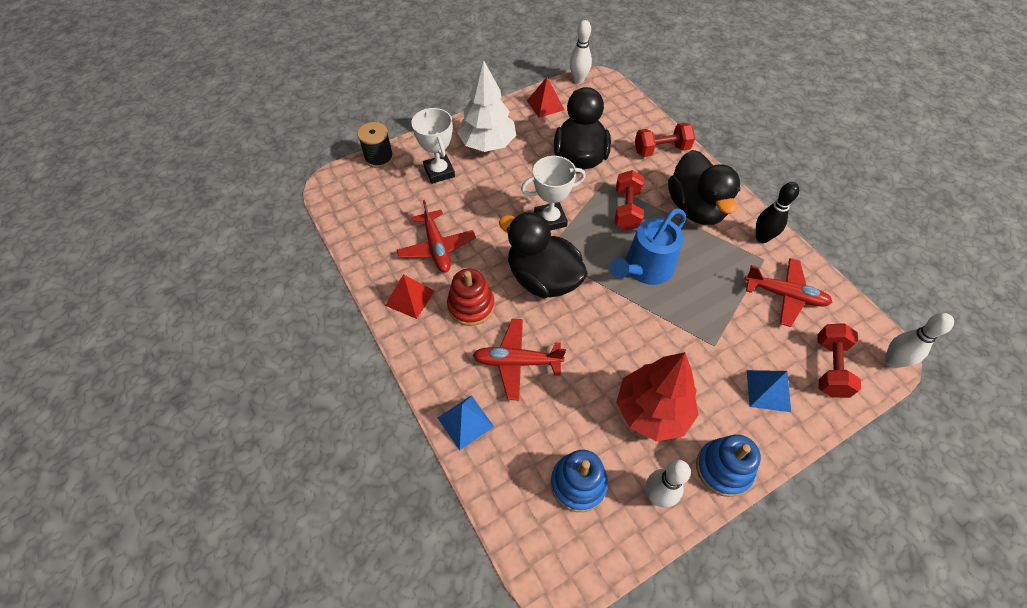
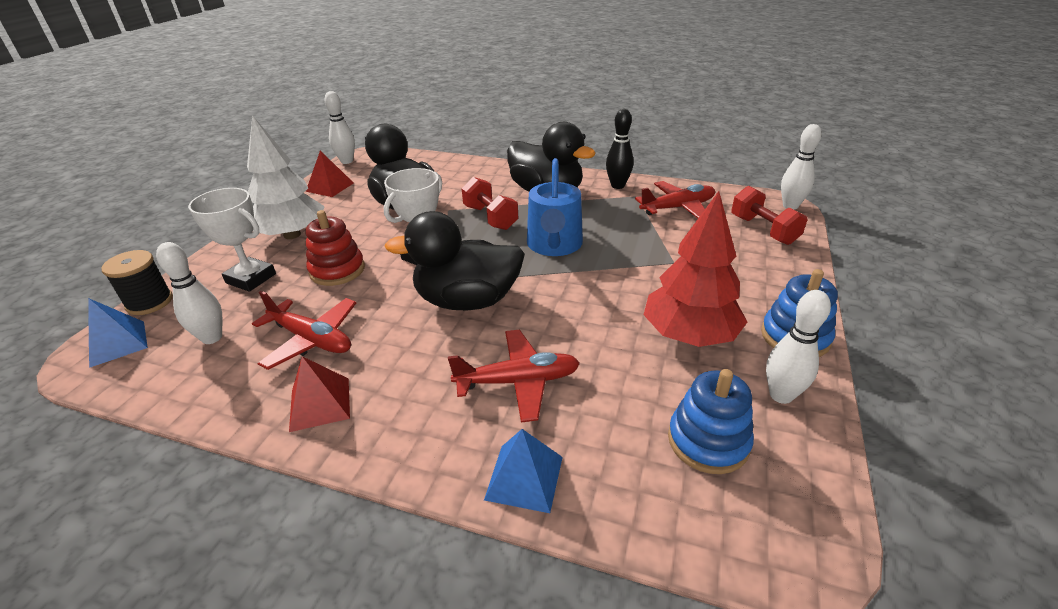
camera: 40 degrees left, 20 degrees down
(391, 209) = (212, 338): none -> white bowling pin
(471, 306) = (410, 366): red stacking toy -> red stacking toy (337, 270)
(516, 362) = (518, 381): red plane -> red plane turned 150 degrees counterclockwise
(661, 150) = (475, 172): red dumbbell -> none
(768, 390) = (748, 266): blue pyramid -> blue pyramid (117, 343)

